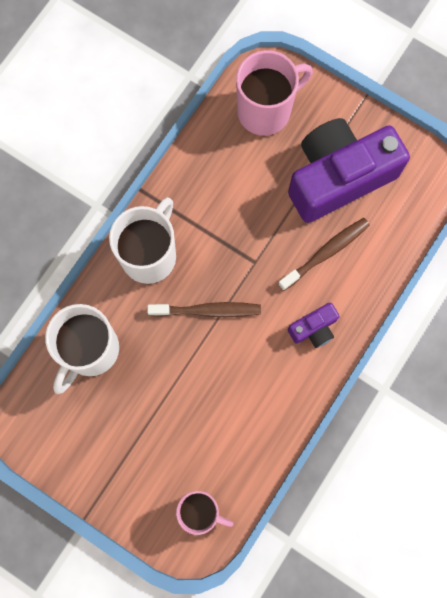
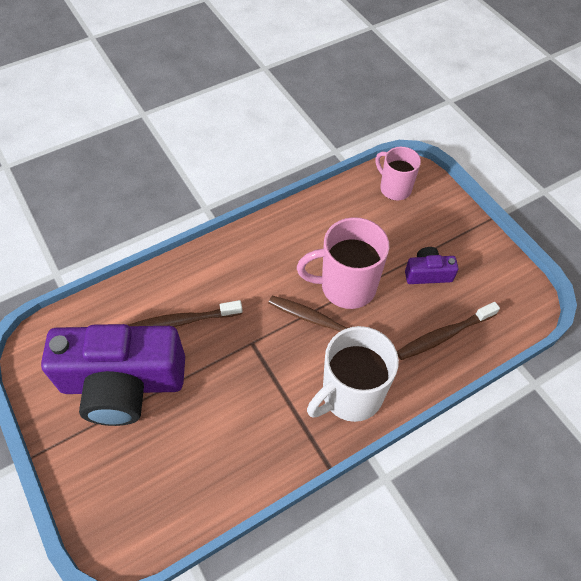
camera: 155 degrees left, 20 degrees down
(90, 350) = (443, 335): white mug -> brown toothbrush
(265, 110) = (148, 493): pink mug -> pink mug (346, 286)
(314, 329) = (233, 267): purple camera -> purple camera (427, 273)

